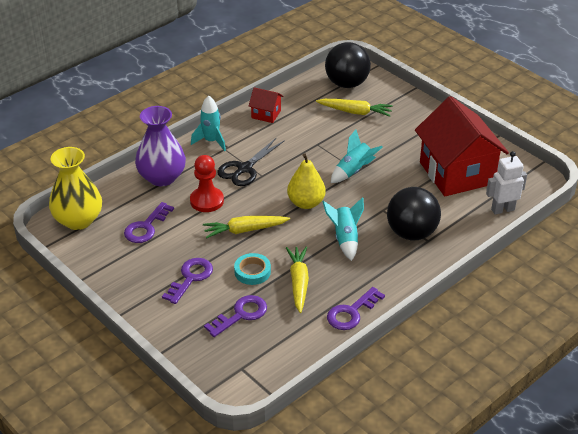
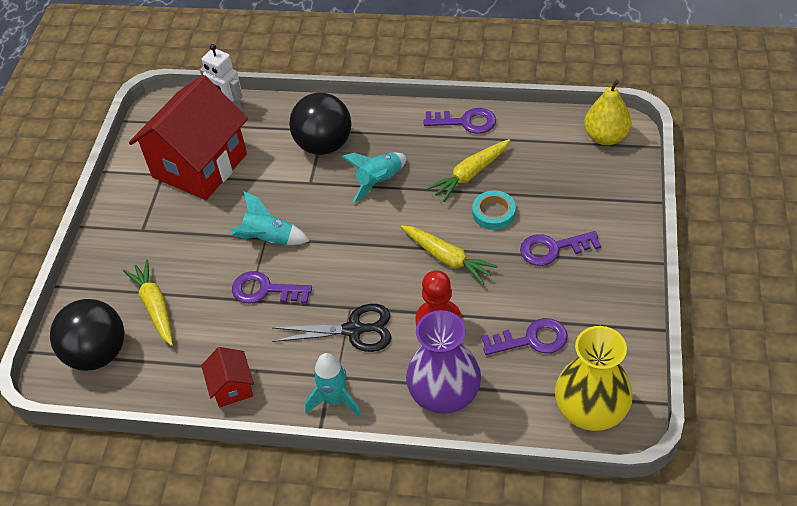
camera: 125 degrees left, 10 degrees up
(241, 315) = (551, 183): purple key -> purple key (265, 290)
(306, 203) = (358, 242): yellow pear -> yellow pear (605, 137)

